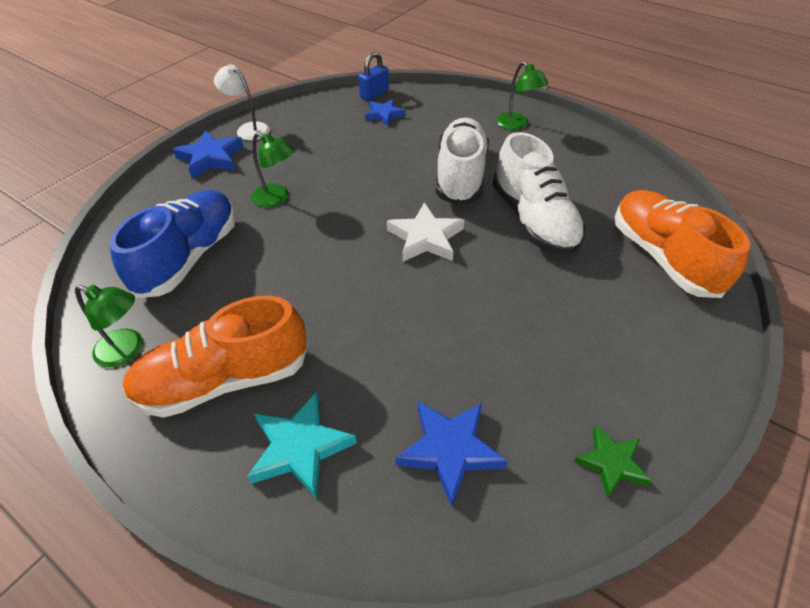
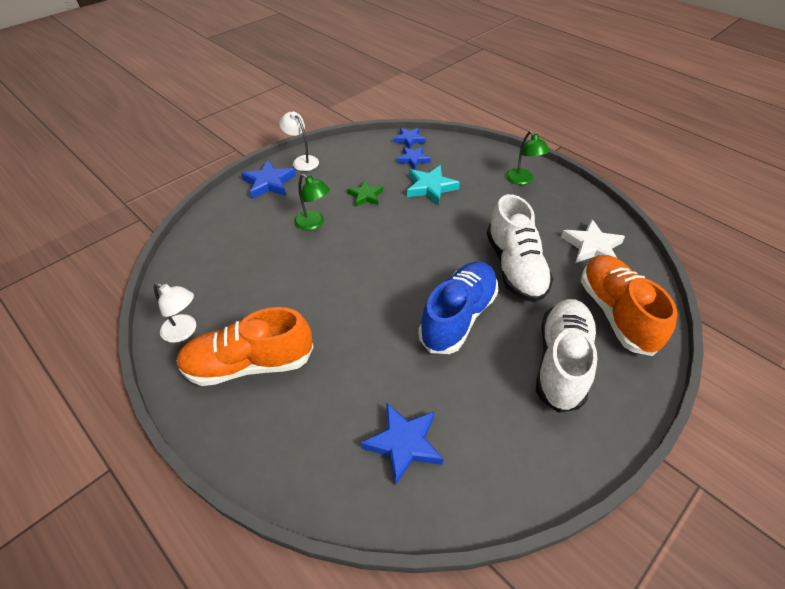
camera: 10 degrees right, 0 degrees up
(127, 351) = (184, 331): green lamp -> white lamp
(189, 257) = (239, 264): blue shoe -> blue shoe (458, 316)
(300, 448) = (294, 423): turquoise star -> turquoise star (430, 187)
(374, 94) = (409, 139): blue padlock -> blue star
(425, 238) = (423, 271): white star -> white star (592, 247)
(460, 176) = (464, 221): white shoe -> white shoe (561, 362)
(611, 463) = (525, 474): green star -> green star (365, 196)

